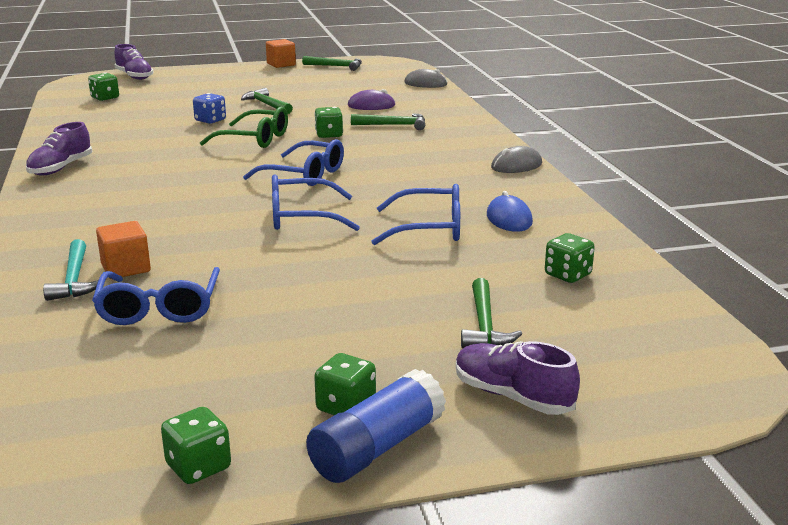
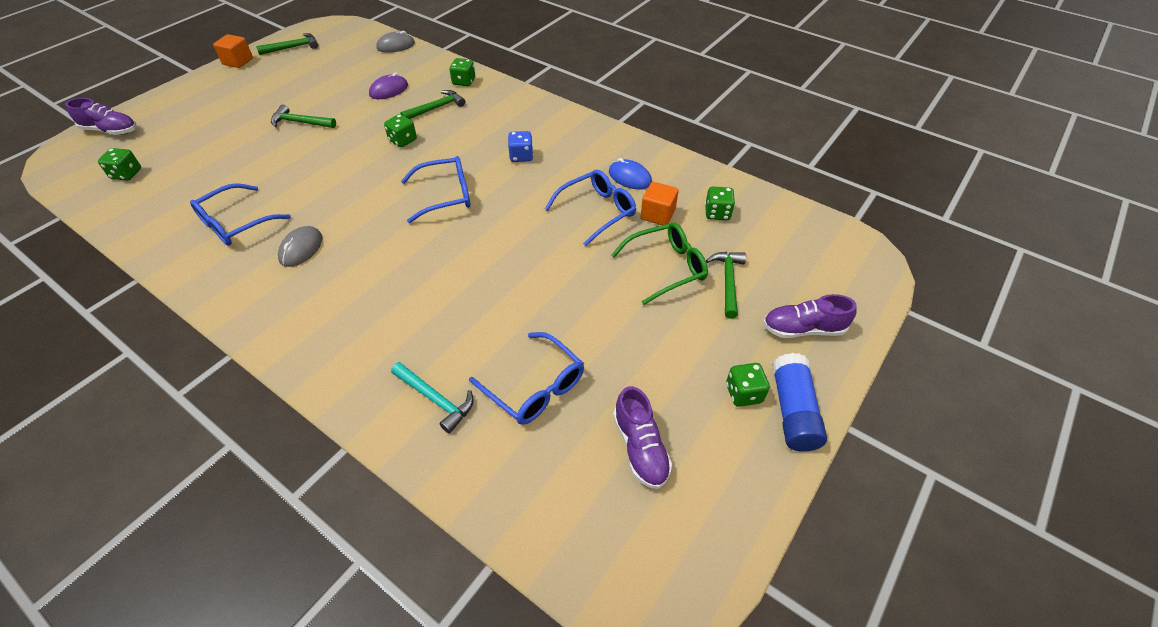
camera: 40 degrees left, 25 degrees up
(61, 168) = (229, 286): purple shoe -> purple shoe (640, 448)
(126, 268) = (456, 365): orange cube -> orange cube (657, 214)
(198, 467) = (734, 493): green dice -> green dice (464, 82)
(210, 120) = (278, 163): blue dice -> blue dice (521, 156)
(255, 139) = (351, 171): green glasses -> green glasses (666, 267)
(301, 217) = (504, 243): blue glasses -> blue glasses (236, 223)
(484, 325) = (728, 282): green hammer -> green hammer turned 135 degrees counterclockwise
(516, 165) = (571, 119): grey mouse -> grey mouse (301, 248)

